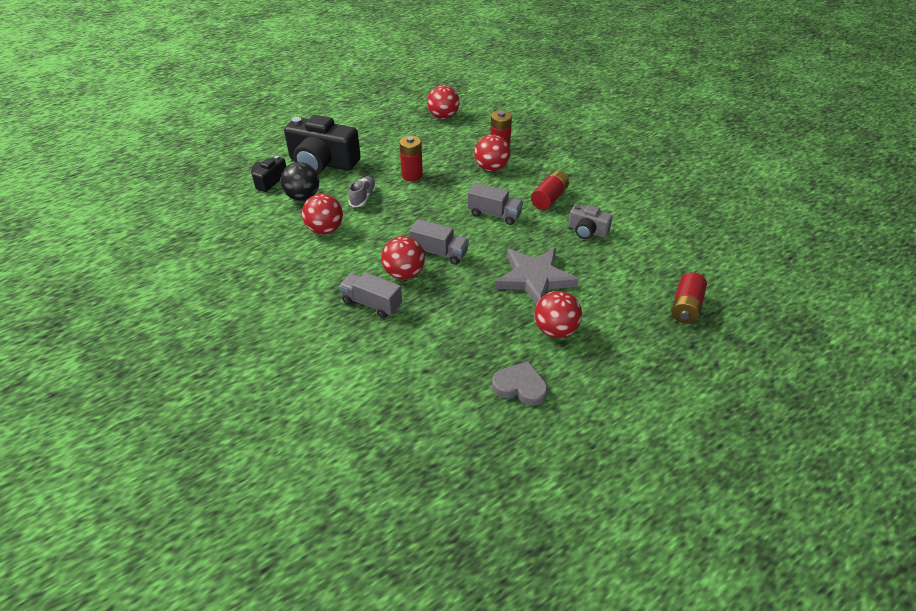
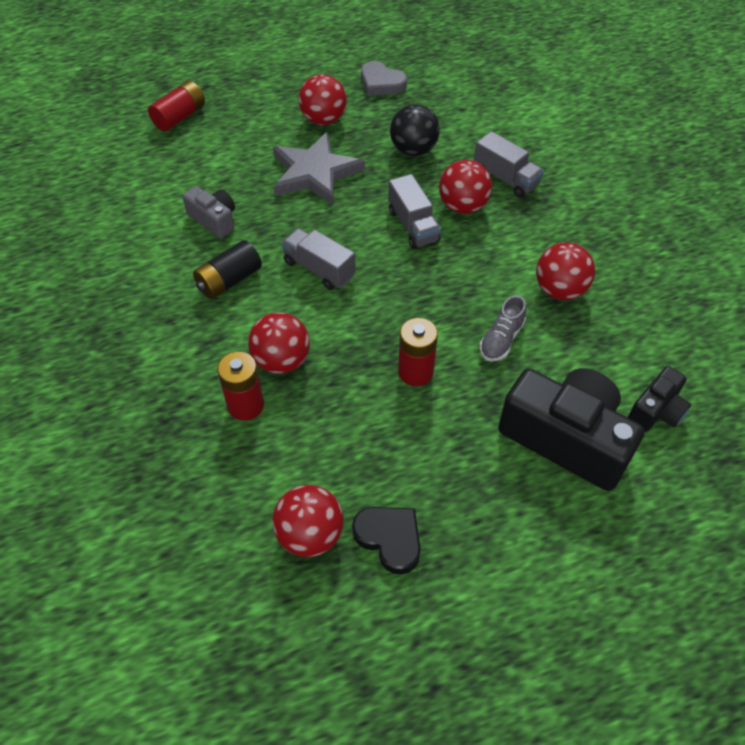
camera: 165 degrees left, 10 degrees up
(303, 197) = (596, 360): black ball -> black ball (413, 150)
(406, 120) = (389, 539): none -> black heart
(439, 252) = (413, 226): grey truck -> grey truck turned 150 degrees counterclockwise
(549, 199) = (229, 280): red battery -> black battery

